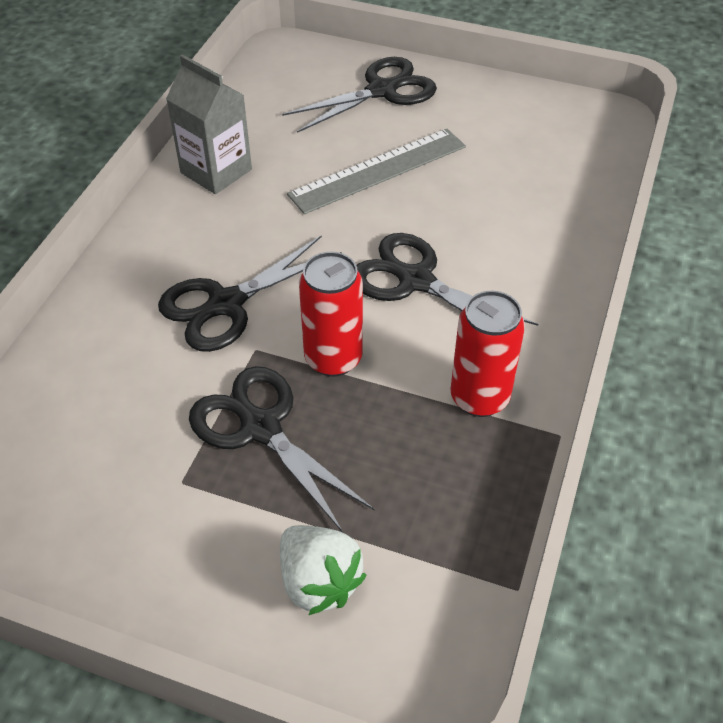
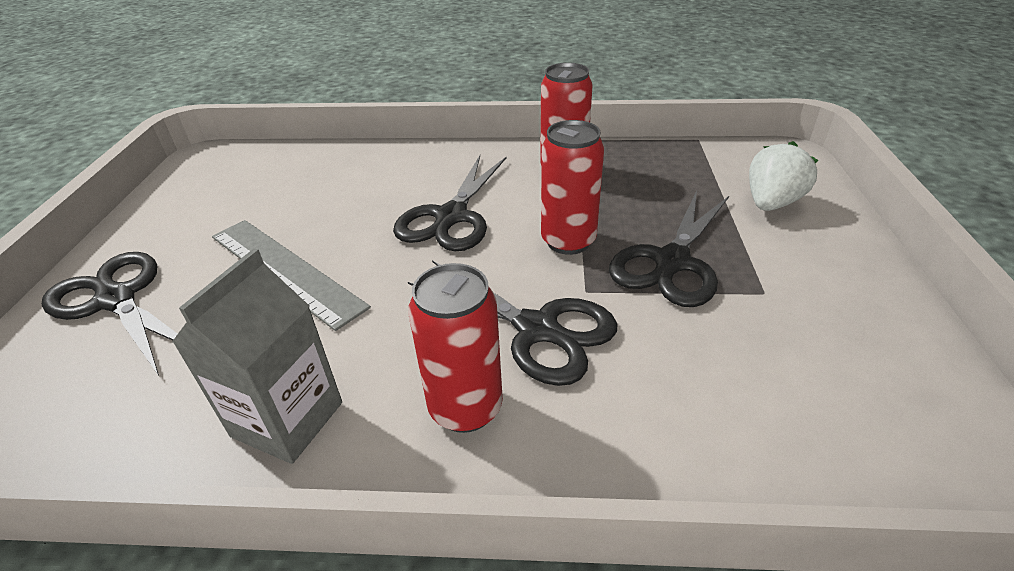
camera: 105 degrees left, 10 degrees down
(175, 250) = (465, 408): none -> red can

